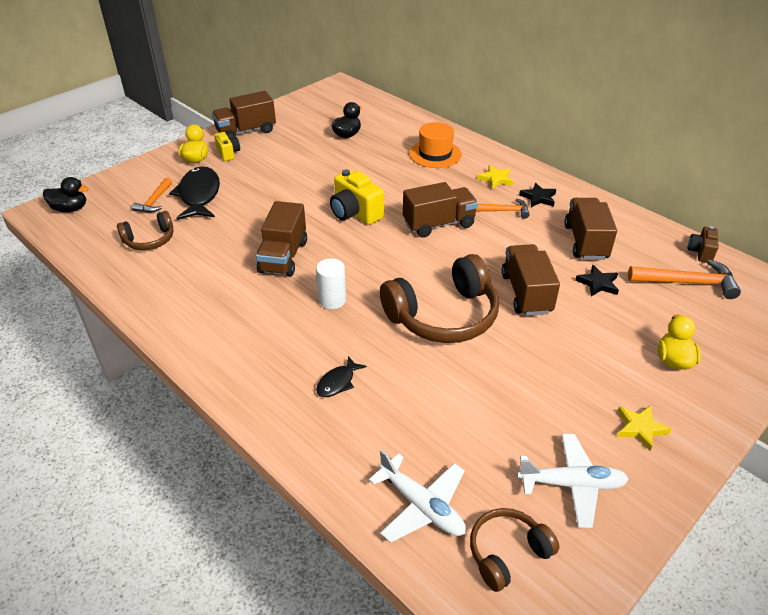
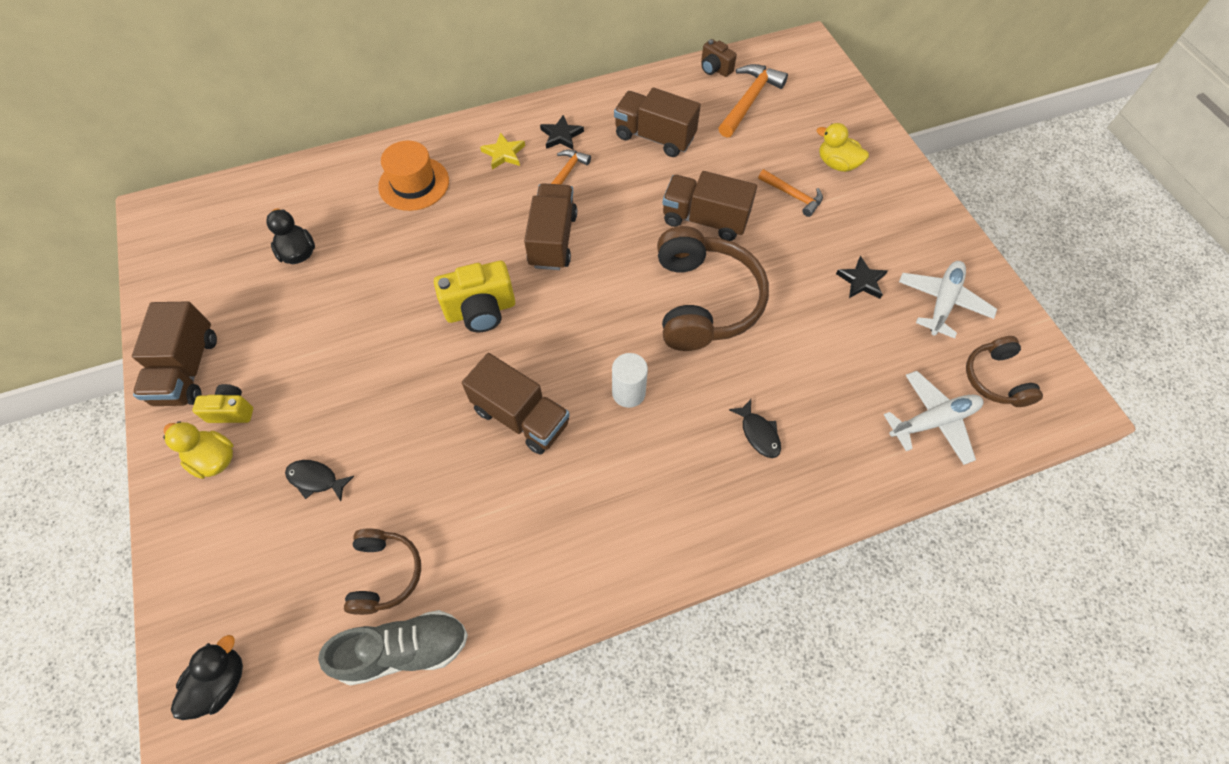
camera: 65 degrees left, 20 degrees up
(104, 263) = (404, 650): none -> grey shoe
(154, 201) = (289, 545): orange hammer -> orange hammer (793, 196)
(199, 195) = (316, 479): black fish -> black fish, size x0.50
(598, 283) = (718, 160): black star -> black star (861, 281)
(640, 428) = (900, 227): yellow star -> none

